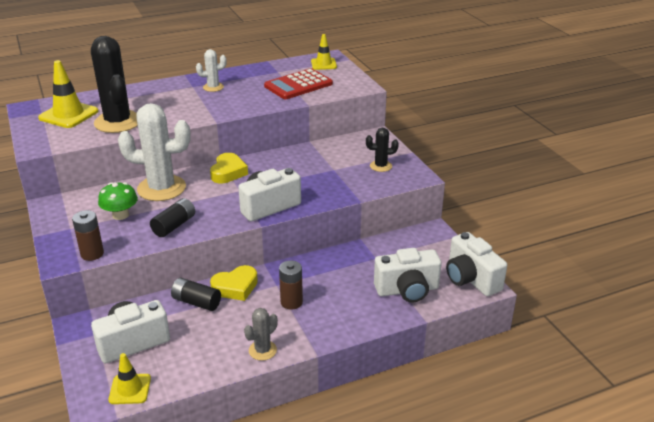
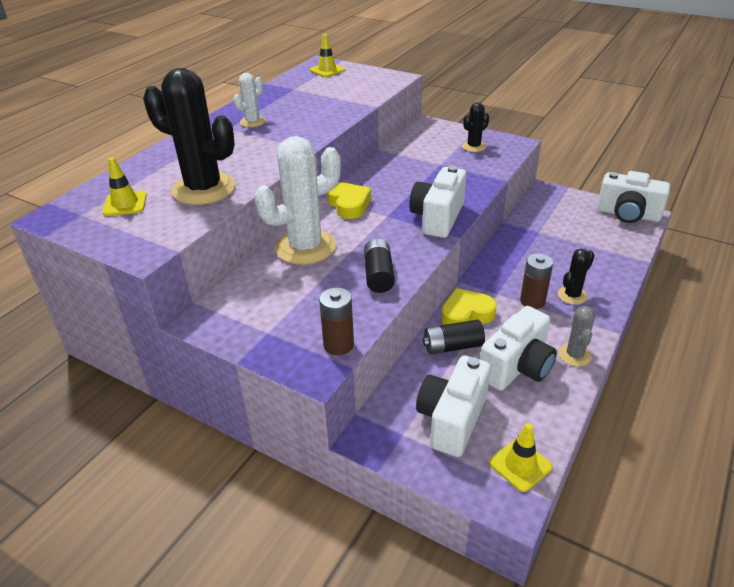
camera: 35 degrees left, 5 degrees up
(68, 115) = (125, 204): yellow traffic cone -> yellow traffic cone, size x0.62
(120, 215) = (304, 292): green mushroom -> none
(235, 287) = (466, 314): yellow heart -> yellow heart turned 135 degrees counterclockwise
(298, 85) = (336, 94): red calculator -> none
(325, 313) = (572, 295): none -> black cactus
(407, 290) = (600, 245): white camera -> white camera (517, 367)

